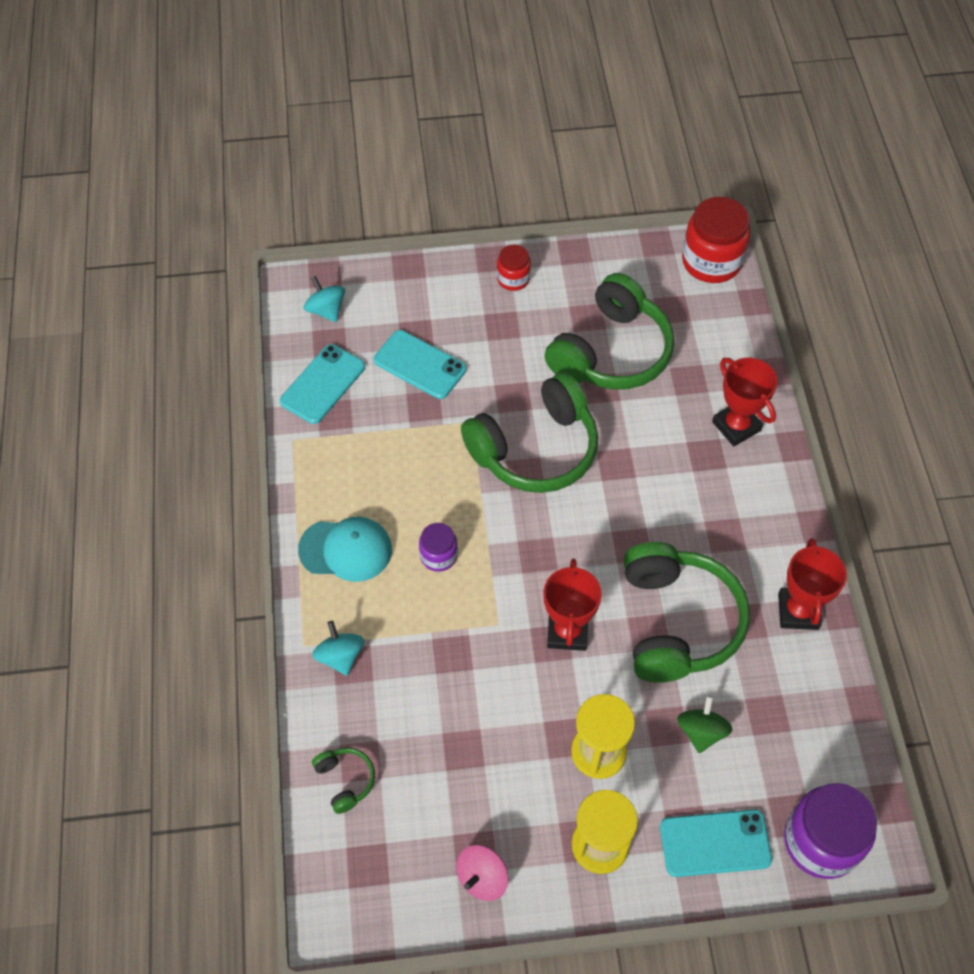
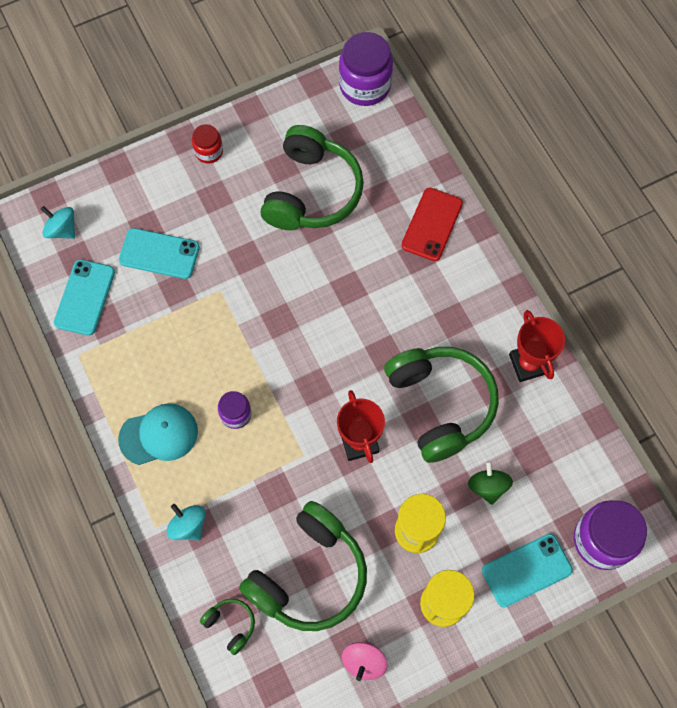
camera: 20 degrees left, 10 degrees up
(535, 449) = (280, 296): green headphones -> green headphones (309, 575)
(711, 261) = (365, 85): red jar -> purple jar
(736, 426) = (432, 224): red trophy -> red phone

